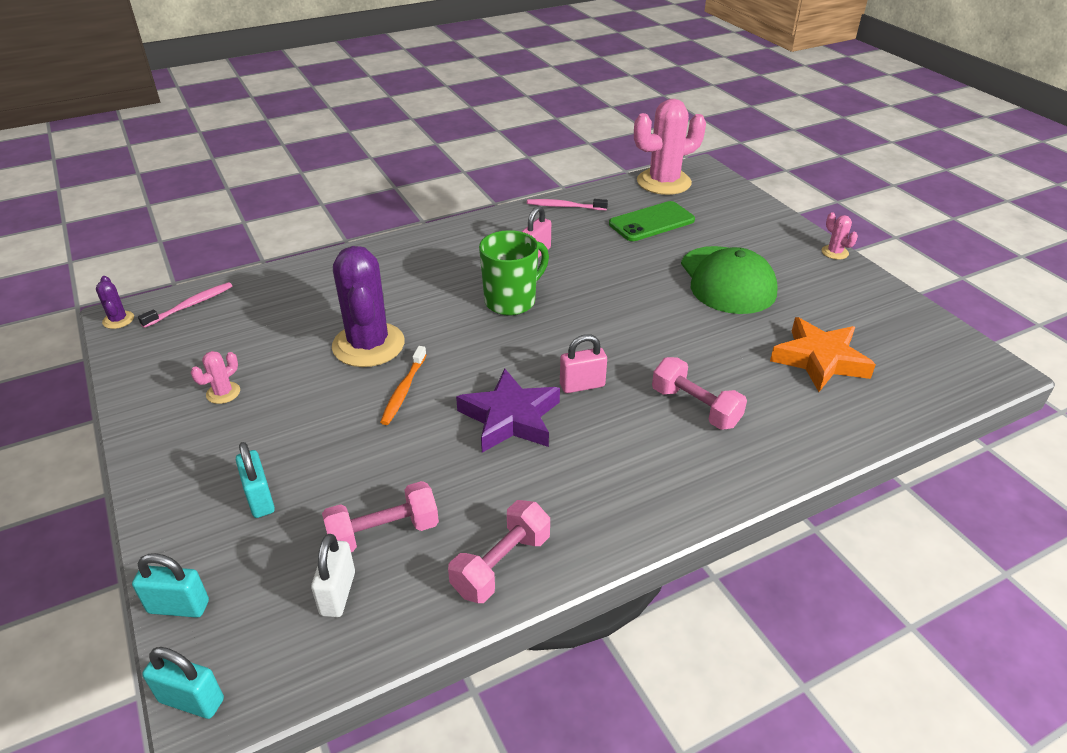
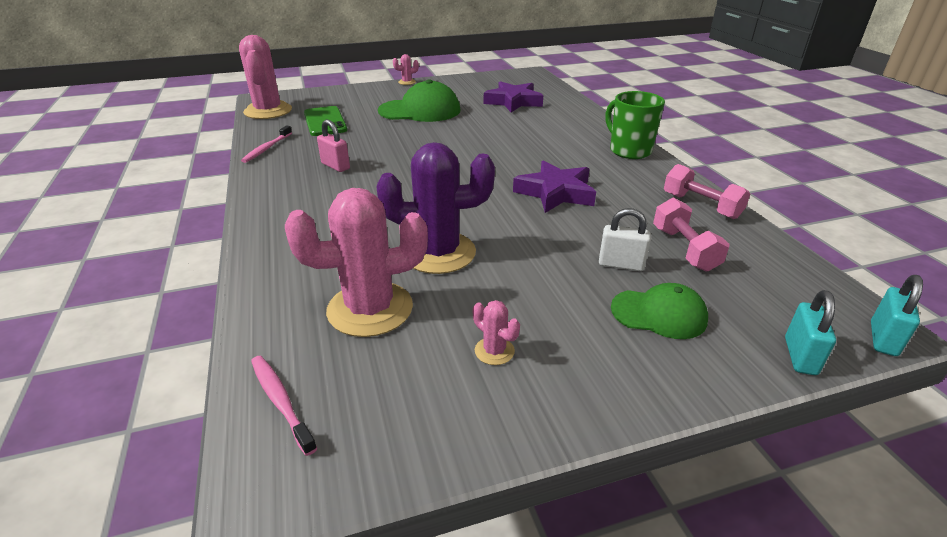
camera: 80 degrees left, 5 degrees down
(118, 320) = (272, 494): purple cactus -> none
(260, 499) = (659, 314): turquoise padlock -> green cap
(285, 322) = (370, 309): none -> pink cactus
(337, 593) = (750, 270): white padlock -> white padlock (621, 264)
(403, 390) = (514, 236): orange toothbrush -> none
(511, 301) = (403, 181): green mug -> green mug (629, 151)
(582, 385) = (523, 165): pink padlock -> none
(695, 407) = (551, 136): pink dumbbell -> none
(819, 360) = (513, 102): orange star -> purple star

